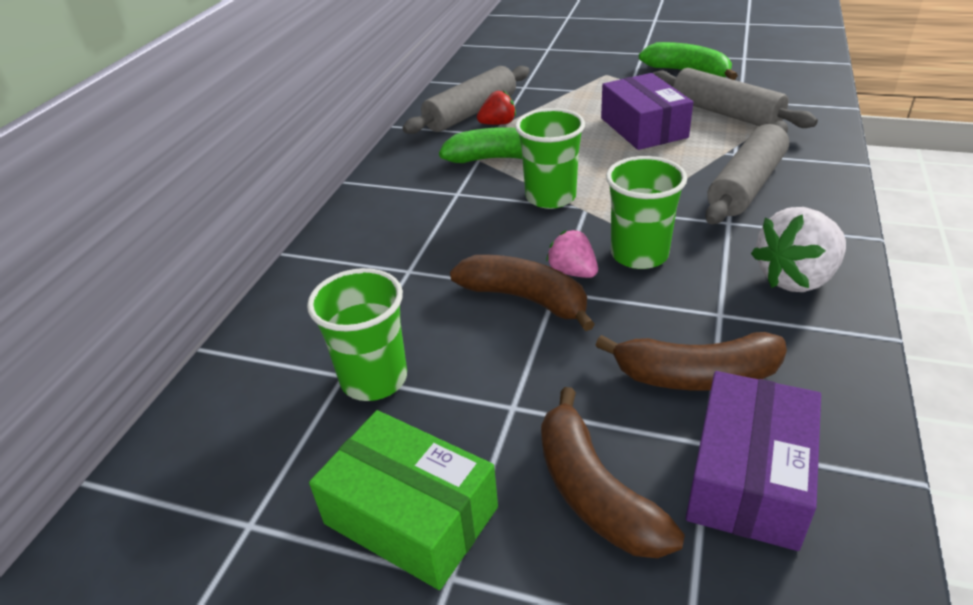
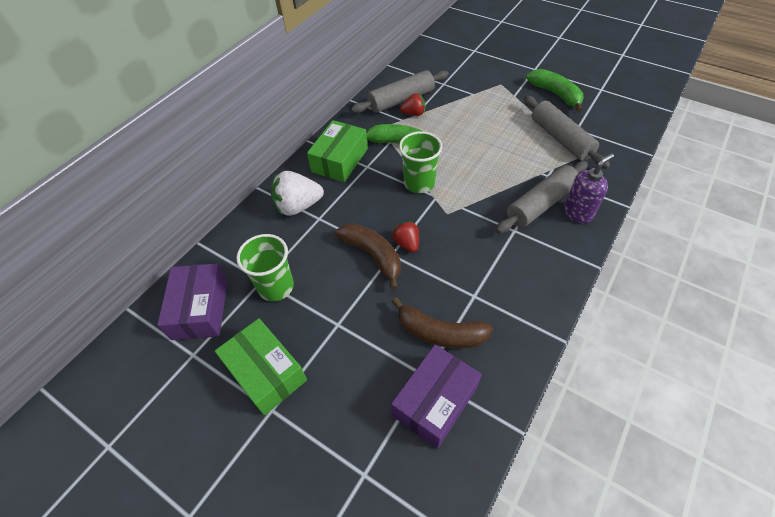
camera: 15 degrees right, 15 degrees up
(409, 194) = (340, 160): none -> green box
(572, 272) = (407, 243): pink strawberry -> red strawberry
(594, 491) = (356, 385): brown banana -> none
(639, 254) = (450, 241): green cup -> none
(643, 128) = (501, 139): purple box -> purple box (200, 309)
(796, 278) = (531, 283): white strawberry -> white strawberry (298, 206)
(805, 185) = (578, 213): none -> purple soap dispenser

